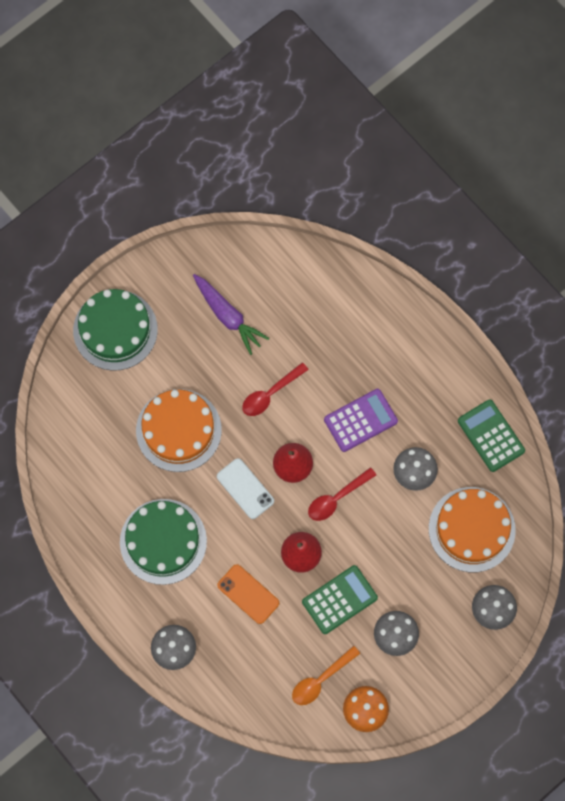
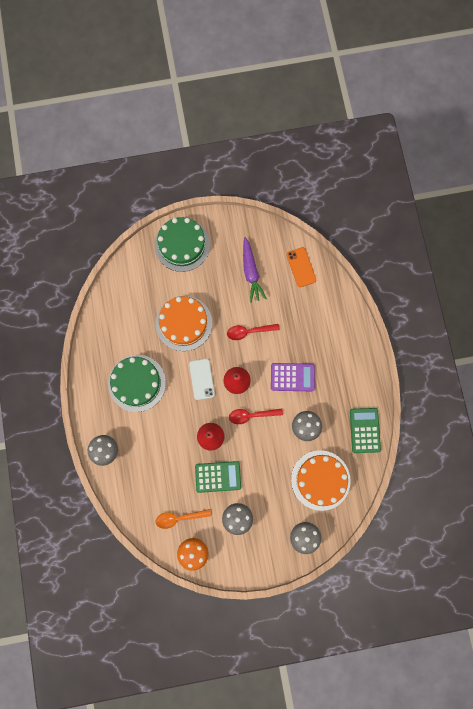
camera: 30 degrees right, 5 degrees up
(248, 594) = (167, 442): orange phone -> orange phone (301, 267)

